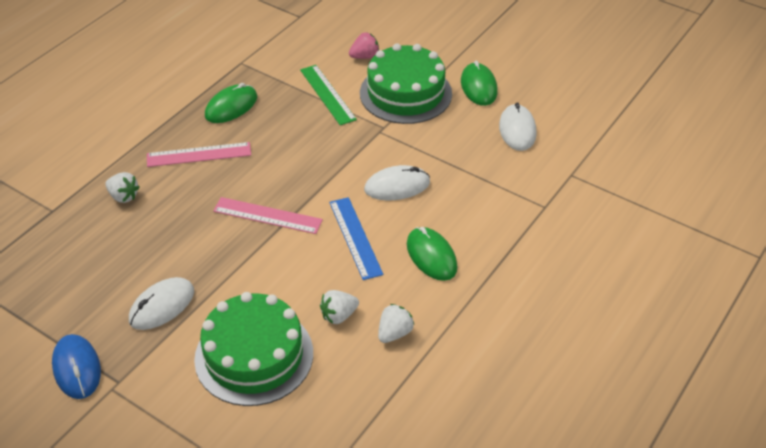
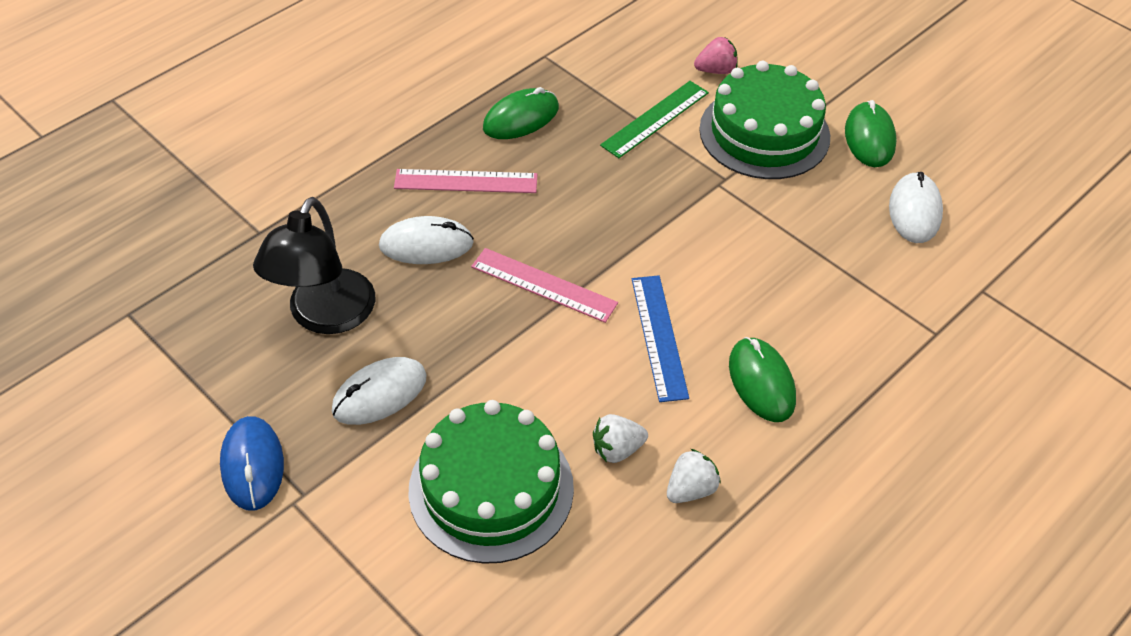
camera: 10 degrees right, 5 degrees up
(112, 260) = (325, 316): none -> black lamp
(123, 196) = (355, 227): white strawberry -> none
(327, 94) = (655, 119): green ruler -> green ruler turned 60 degrees clockwise
(397, 186) = (730, 269): white mouse -> white mouse (426, 244)

